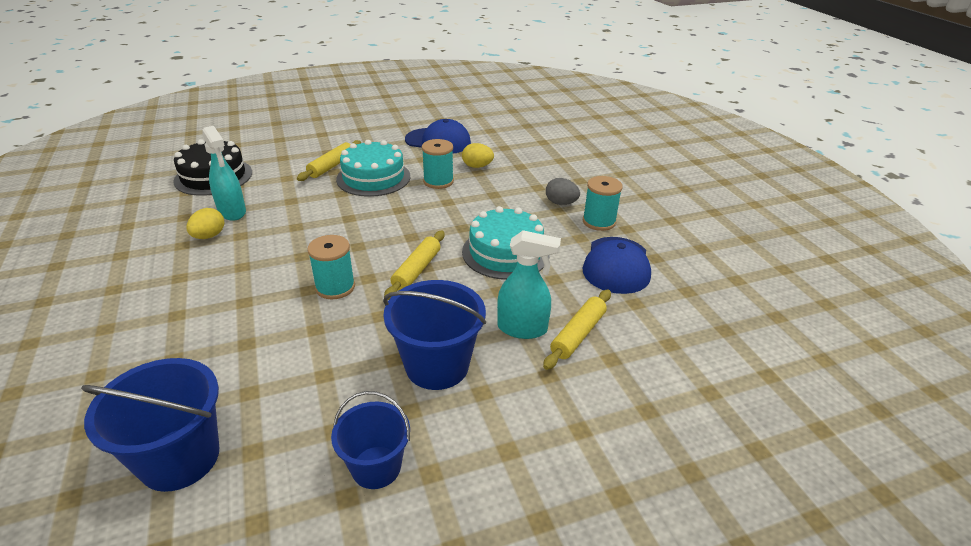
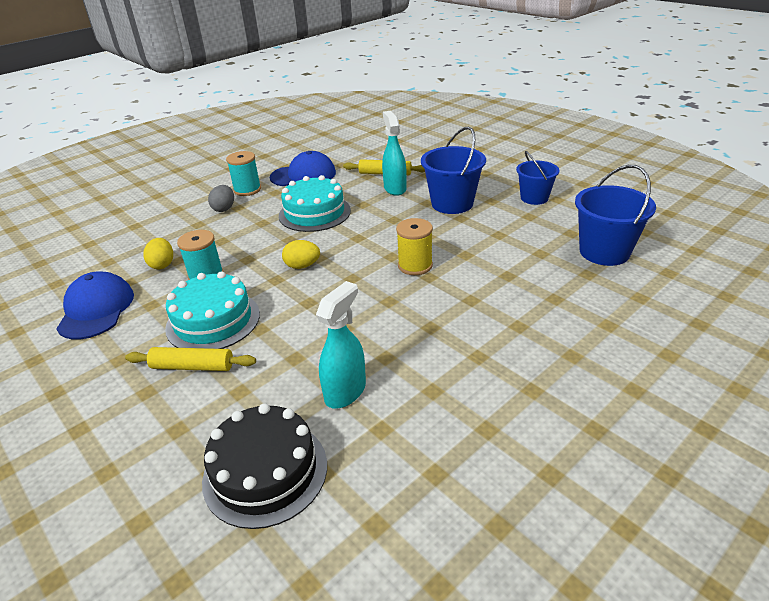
camera: 110 degrees left, 0 degrees up
(209, 236) = (403, 379): yellow egg -> yellow egg (302, 266)
(335, 287) = (415, 265): turquoise spool -> yellow spool
(416, 270) = (365, 240): yellow rolling pin -> none

